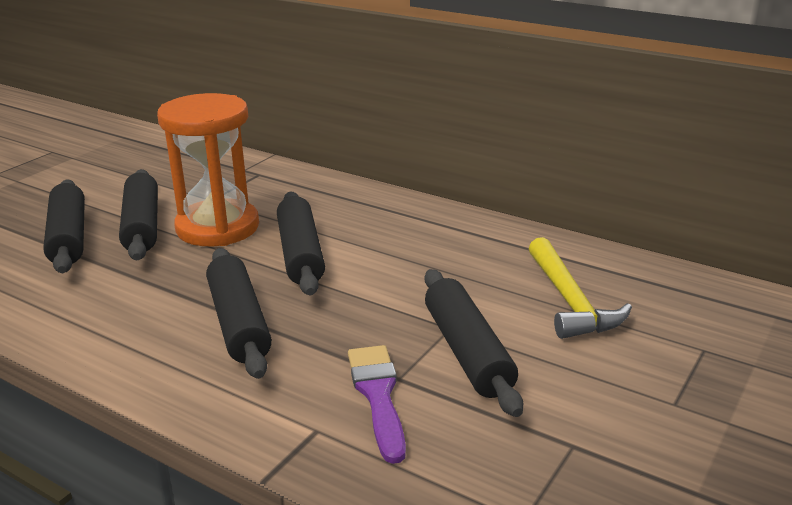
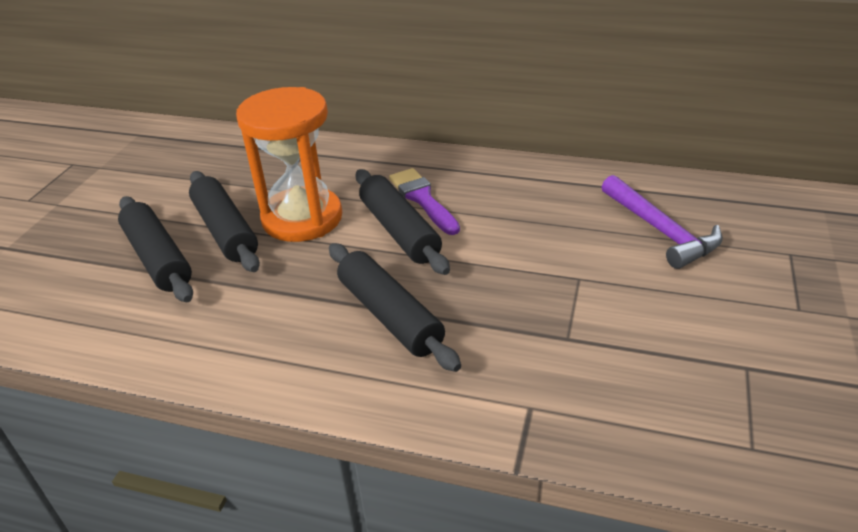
camera: 15 degrees left, 10 degrees up
(378, 395) = (561, 360): purple brush -> purple brush (422, 199)
(467, 352) = (608, 299): black rolling pin -> none
(570, 301) = (661, 231): yellow hammer -> purple hammer

